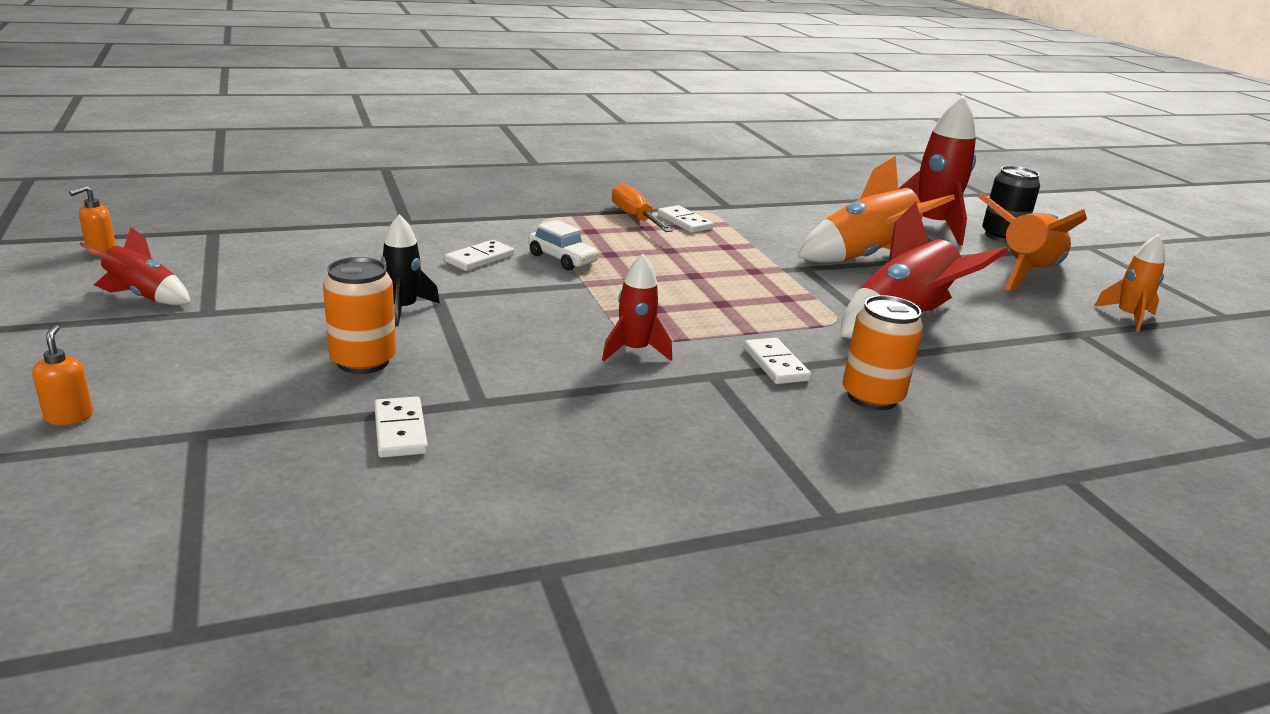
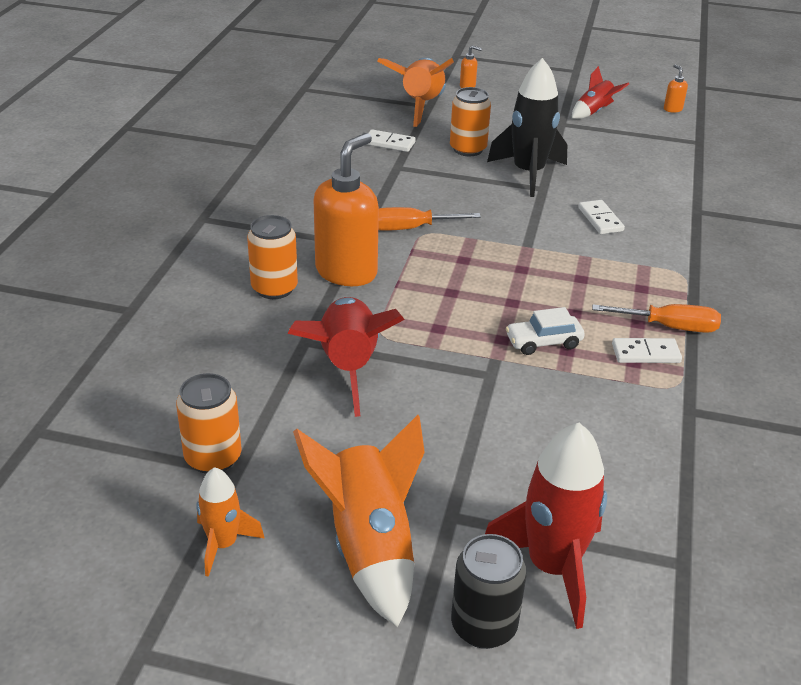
camera: 125 degrees right, 10 degrees up
(403, 309) = (528, 173): black rocket -> black rocket, size x1.79
(562, 259) = (581, 253): white car -> white car (543, 342)
(634, 351) = (410, 228): red rocket -> orange screwdriver
(775, 364) = (347, 272): white domino -> orange soap dispenser
(866, 257) = (490, 433): orange rocket -> orange rocket (421, 106)
(1091, 346) = (213, 458): none -> orange can

